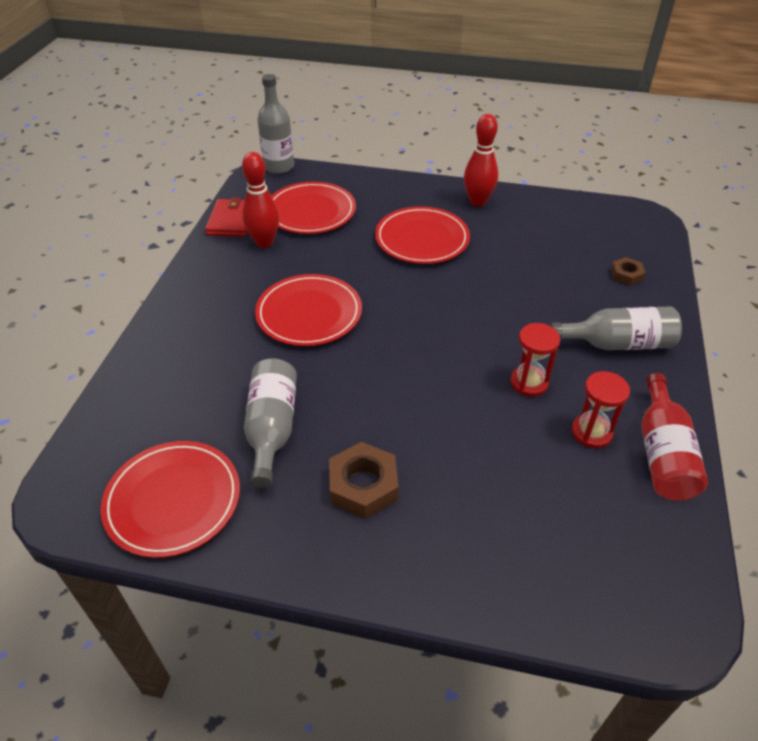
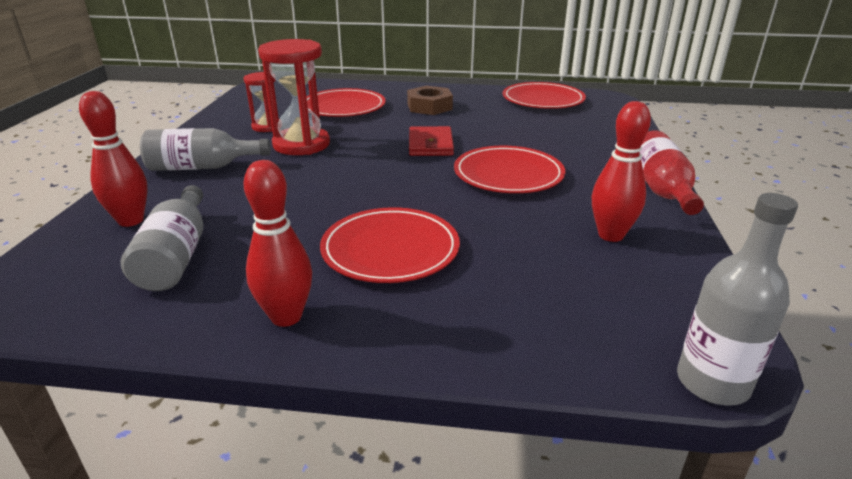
camera: 175 degrees right, 15 degrees down
(232, 221) = (686, 261): red wallet -> red wallet (430, 145)
(272, 428) = (500, 121): grey bottle -> grey bottle (176, 256)
(311, 212) = (575, 282): red plate -> red plate (343, 107)
(529, 382) = (301, 144): red hourglass -> red hourglass, size x1.76
(626, 275) = (131, 220): brown nut -> red bowling pin
(662, 453) = (223, 121): red bottle -> red bottle (661, 189)

